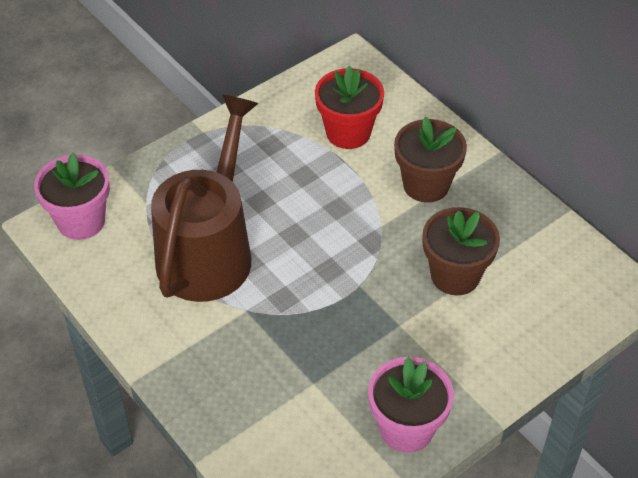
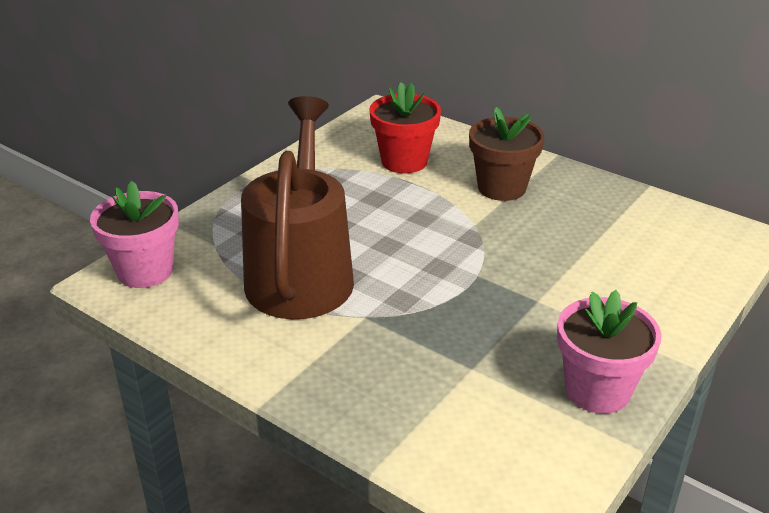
camera: 15 degrees left, 15 degrees down
(455, 275) = (571, 251): brown flower pot -> none

